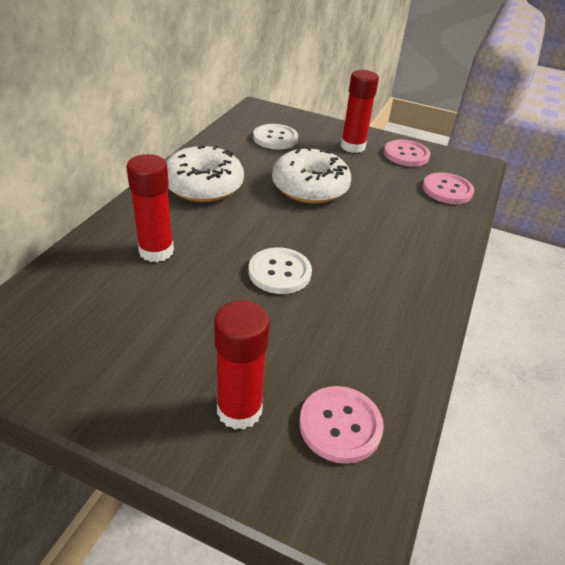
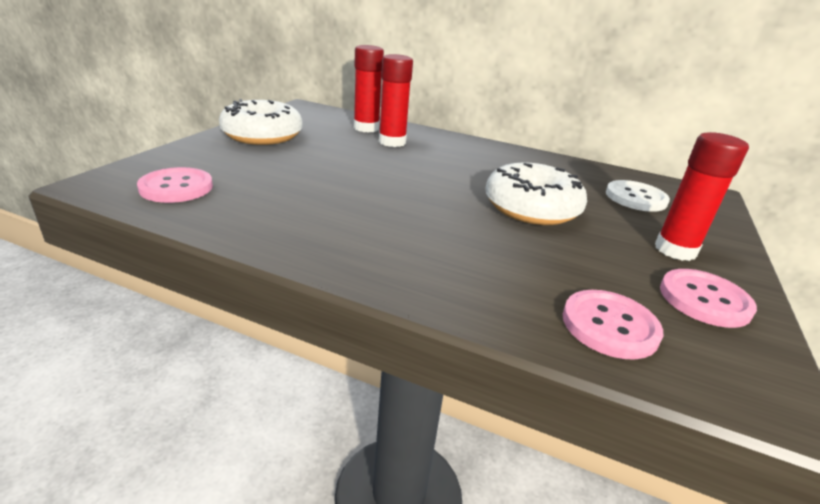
camera: 90 degrees right, 10 degrees down
(203, 186) = (498, 159): white donut -> white donut (262, 135)
(239, 410) = (215, 158): red glue stick -> red glue stick (366, 128)
(279, 272) = (367, 181): white button -> none

